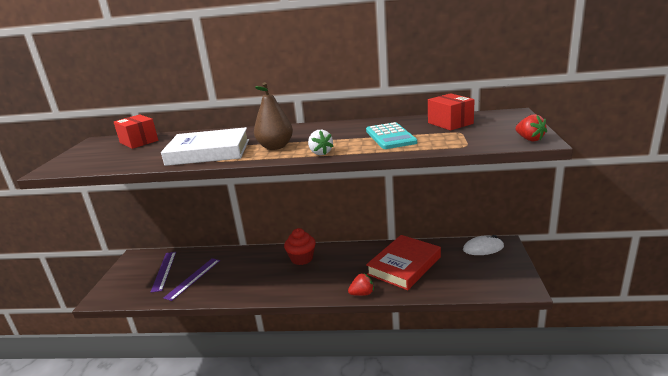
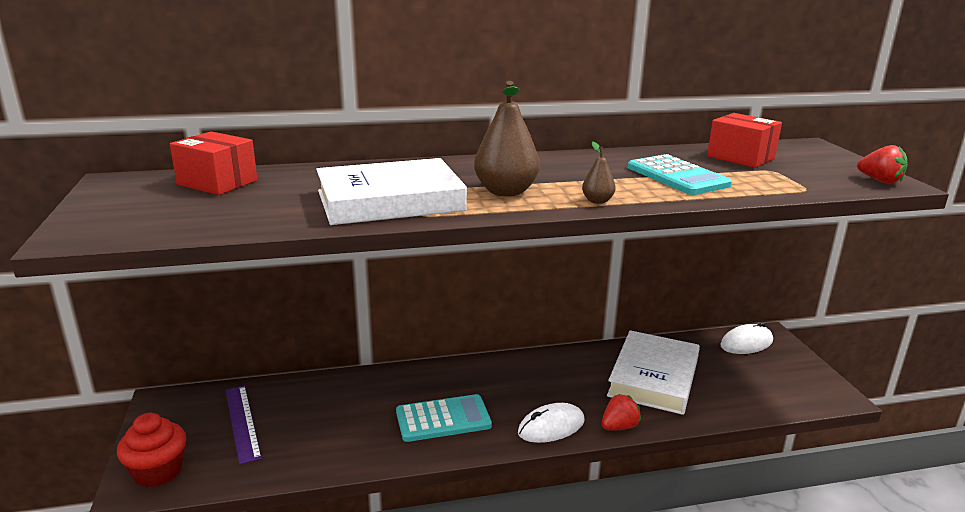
camera: 20 degrees left, 0 degrees up
(193, 278) = (309, 430): purple ruler -> none
(264, 279) = (443, 419): none -> turquoise calculator
(302, 258) = (485, 379): red cupcake -> red cupcake (158, 472)
(320, 153) = (597, 201): white strawberry -> brown pear
(321, 289) = (551, 427): none -> white mouse
(404, 265) = (653, 377): red book -> white book

